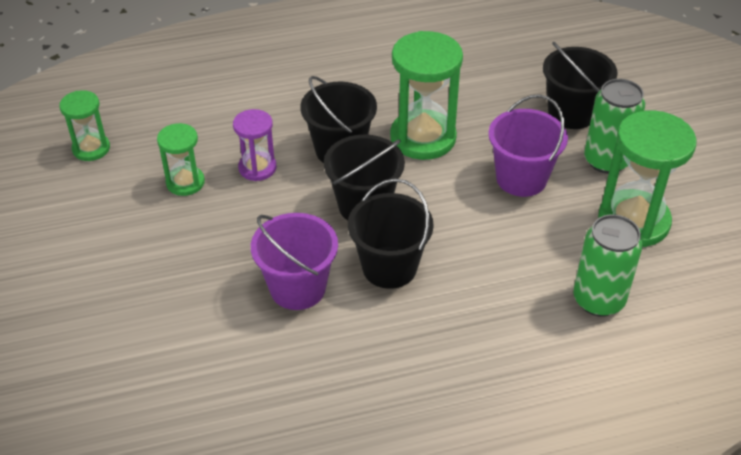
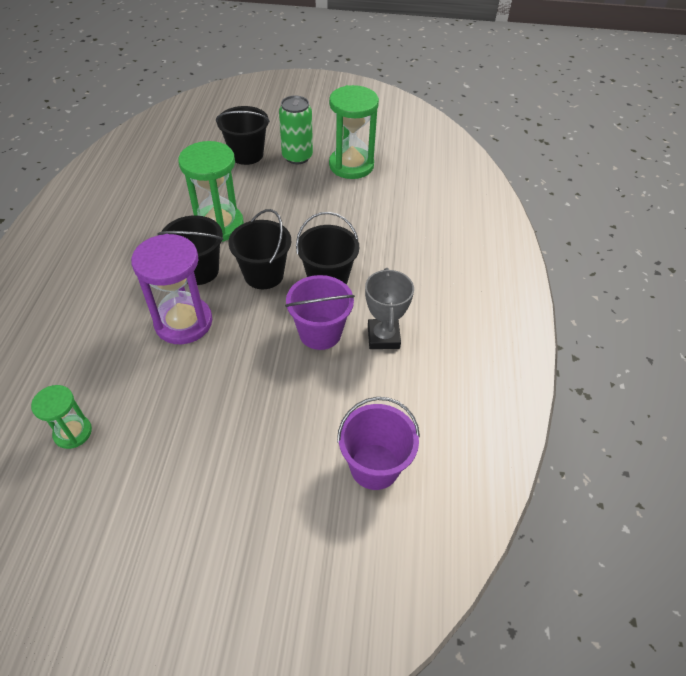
camera: 70 degrees left, 5 degrees up
(185, 182) = (167, 372): green hourglass -> none
(257, 168) = (183, 322): purple hourglass -> purple hourglass, size x1.79
(320, 352) = (383, 337): none -> grey trophy
(521, 178) = (288, 195): purple bucket -> purple bucket (374, 466)
(598, 300) = (402, 200): green can -> none

